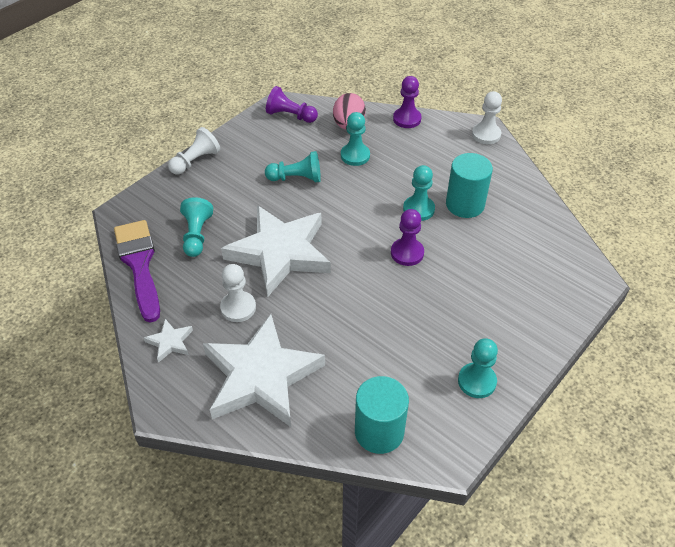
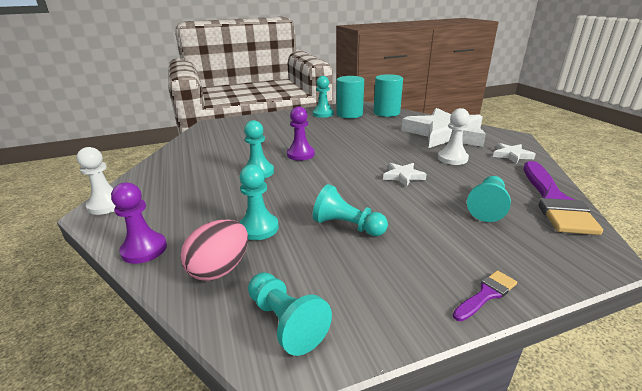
camera: 150 degrees left, 20 degrees down
(195, 161) = (486, 294): white pawn -> purple brush
(280, 253) = (403, 176): white star -> white star, size x0.40
(290, 115) = (286, 322): purple pawn -> turquoise pawn
(465, 204) = (220, 166): turquoise cylinder -> turquoise cylinder (349, 114)

